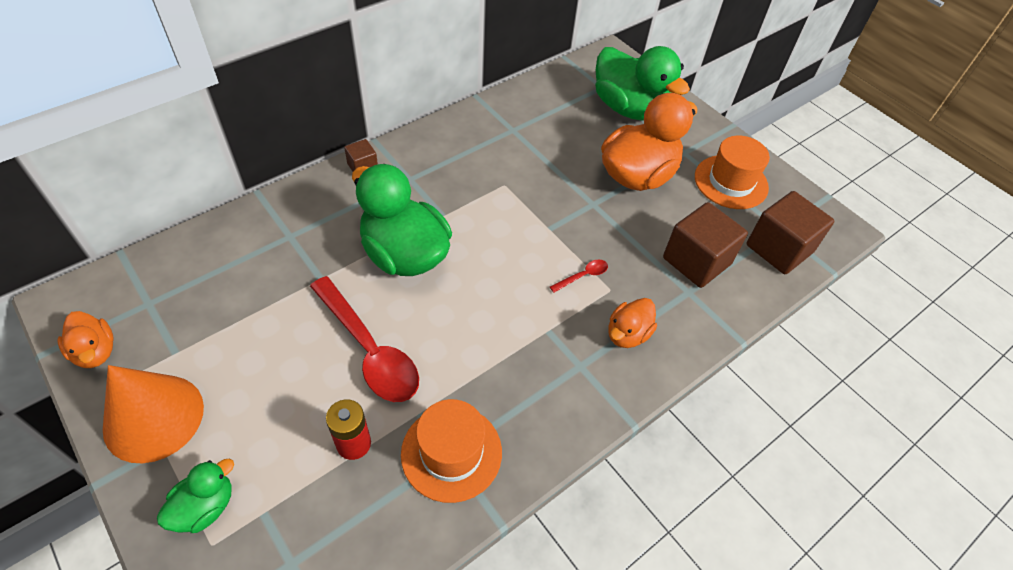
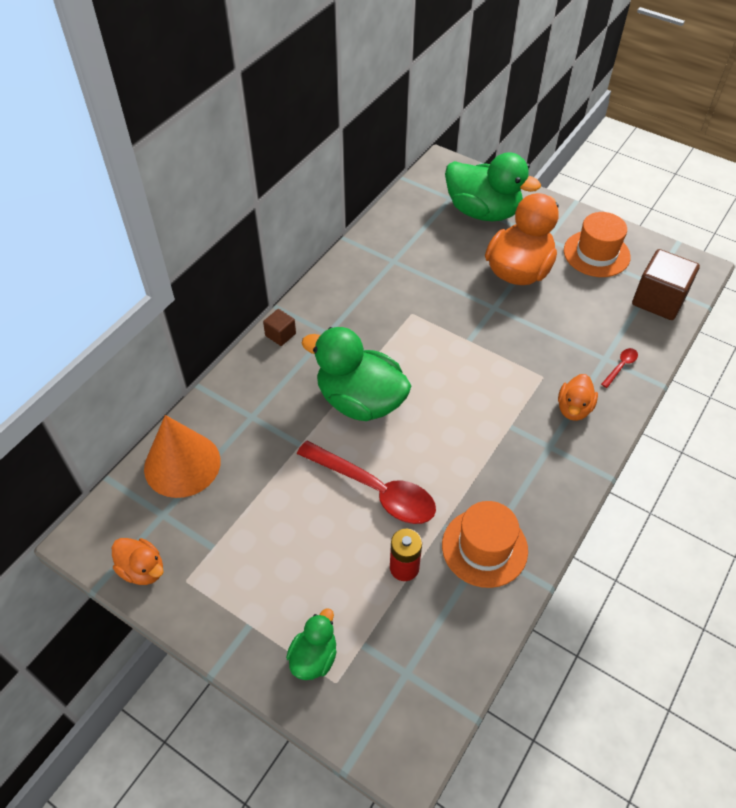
camera: 15 degrees left, 0 degrees up
(153, 417) = (228, 604): orange cone -> orange cone (182, 464)
(583, 276) = (516, 372): red spoon -> red spoon (621, 366)
(696, 261) = (599, 331): brown cube -> none

